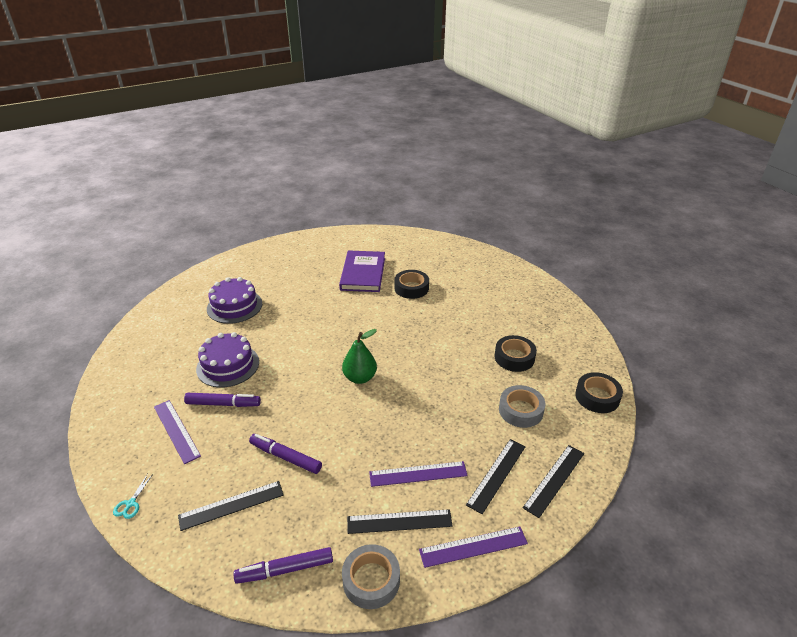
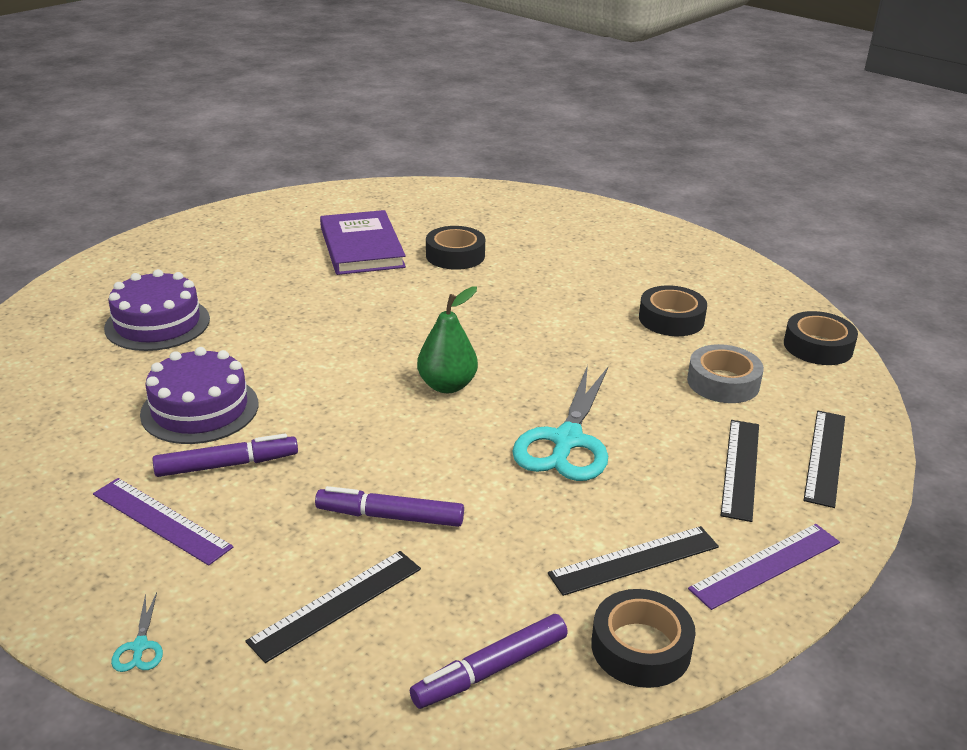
camera: 20 degrees left, 5 degrees down
(371, 580) = (640, 647): grey tape -> black tape
(405, 430) = (567, 441): none -> turquoise scissors
(418, 474) = (622, 492): purple ruler -> none

